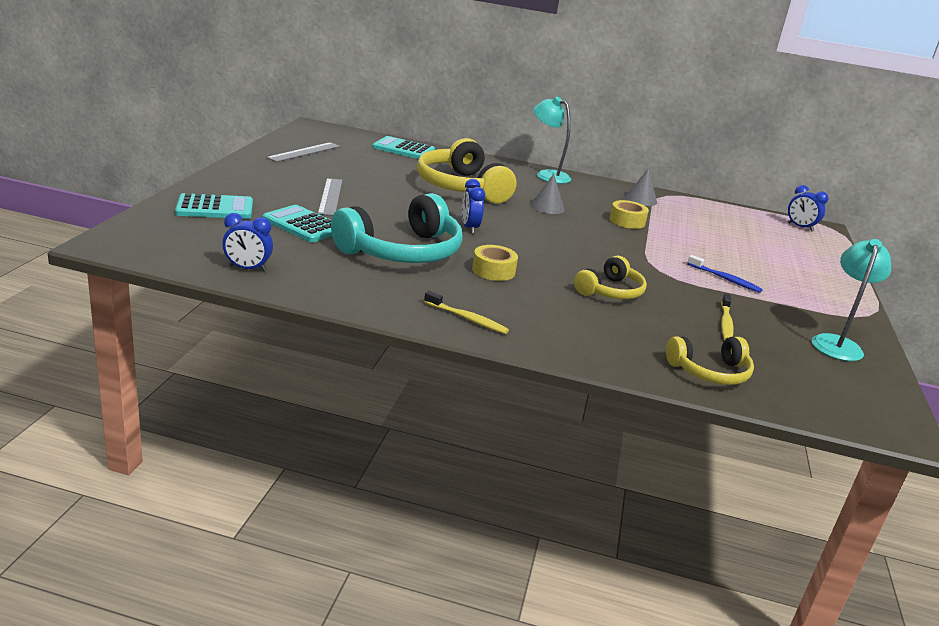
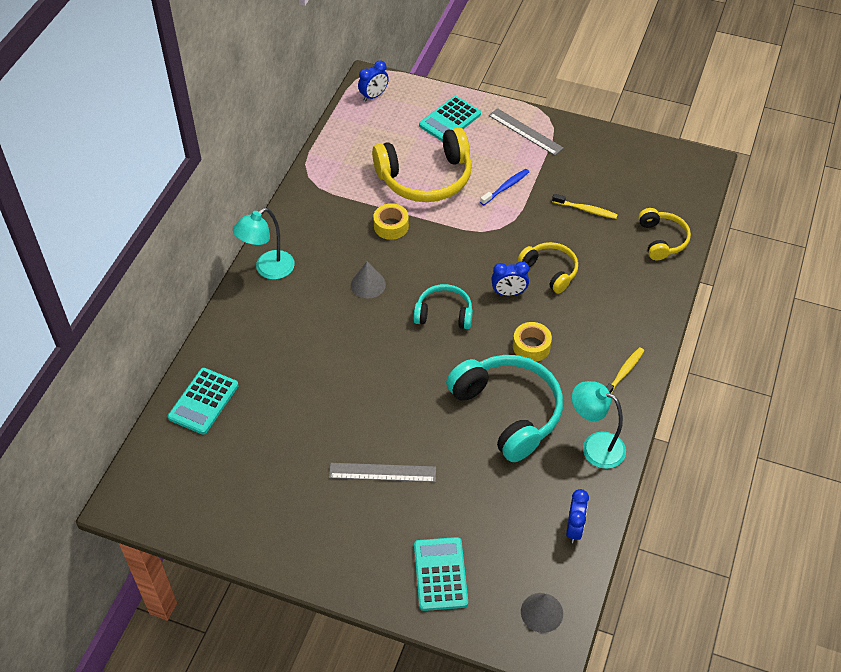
camera: 80 degrees left, 25 degrees up
(303, 225) = (466, 493): turquoise calculator -> turquoise calculator (450, 120)
(304, 152) = (237, 505): grey ruler -> grey ruler (525, 132)
(462, 187) = (326, 352): yellow headphones -> yellow headphones (425, 178)
(469, 228) = (439, 355): blue clock -> blue clock (509, 293)
(523, 234) = (444, 314): none -> turquoise headphones
(641, 199) = (327, 201): grey cone -> grey cone (542, 612)
(837, 343) = (600, 153): turquoise lamp -> turquoise lamp (595, 446)

